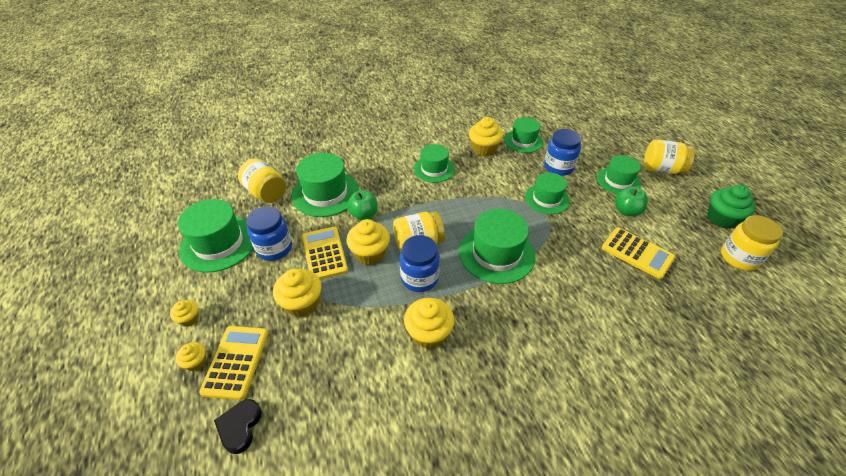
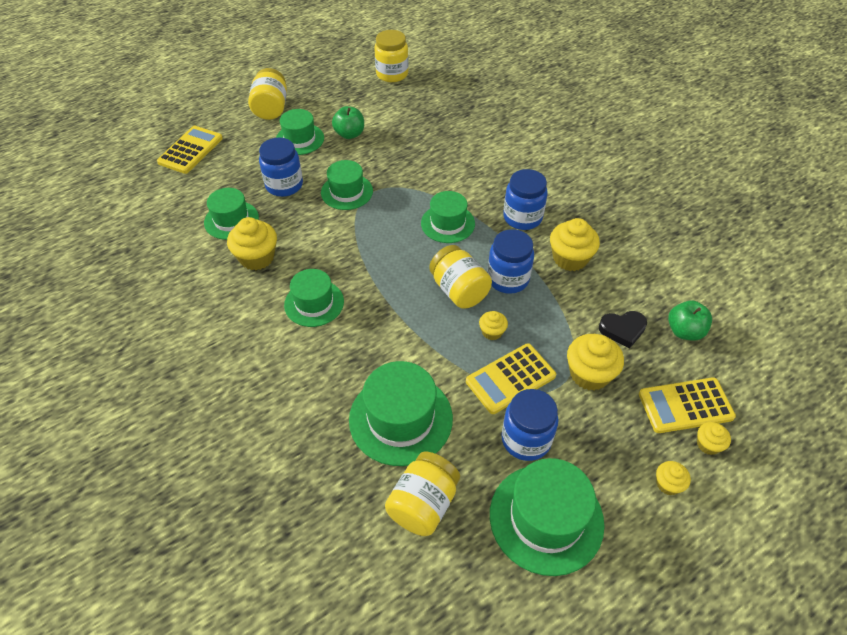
camera: 105 degrees left, 5 degrees up
(240, 427) = (737, 371): black heart -> black heart (622, 330)
(364, 214) = (429, 358): green apple -> green apple (684, 331)
(370, 253) = (492, 332): yellow cupcake -> yellow cupcake, size x0.54
(493, 311) = (522, 217): none -> blue jar
(496, 253) = (448, 223): green hat -> green hat, size x0.65
(637, 253) = (409, 129): yellow calculator -> yellow calculator (190, 150)
(721, 218) = (342, 78): green cupcake -> none

